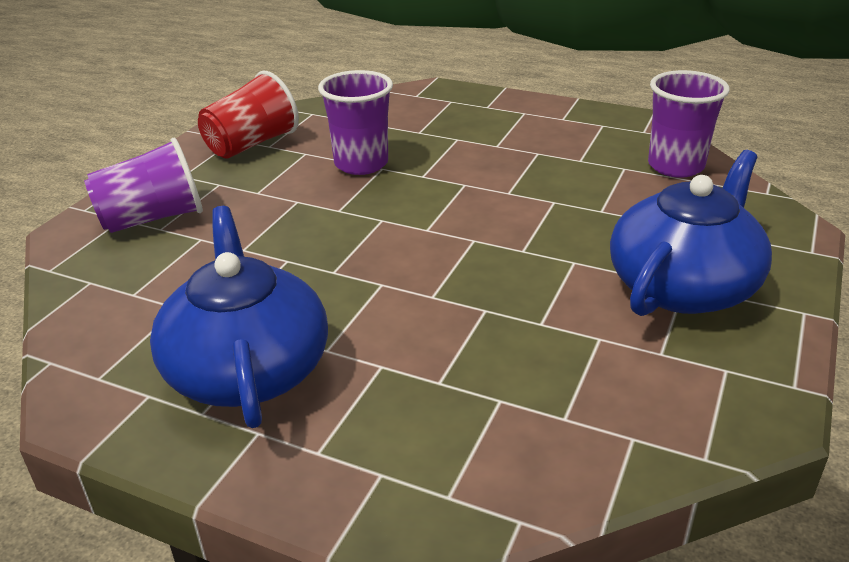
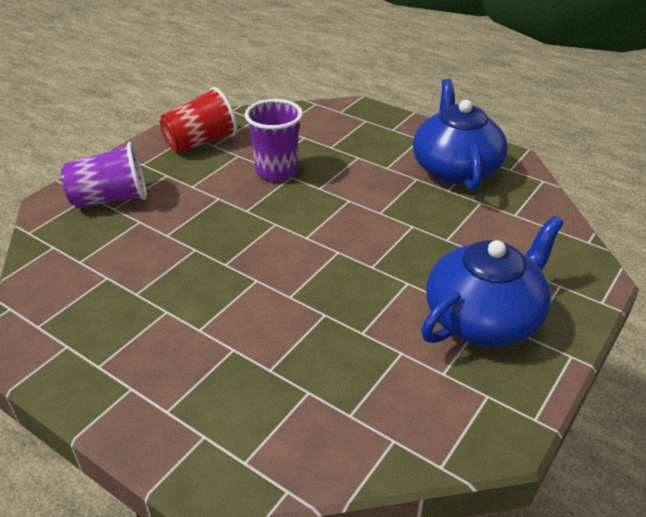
camera: 10 degrees right, 5 degrees up
(247, 369) = (139, 336): blue teapot -> blue teapot (455, 168)
(675, 166) = (523, 206): purple cup -> none

